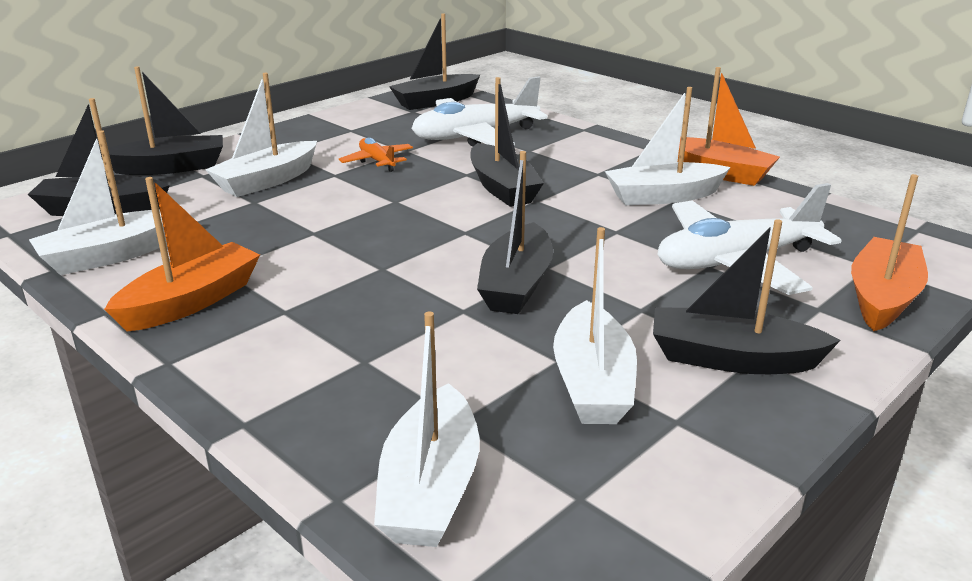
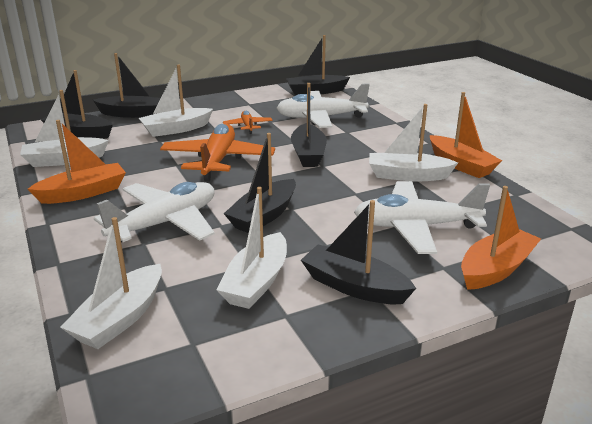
camera: 20 degrees right, 0 degrees up
(373, 324) = (165, 223): none -> white plane
(375, 217) = (218, 161): none -> orange plane

